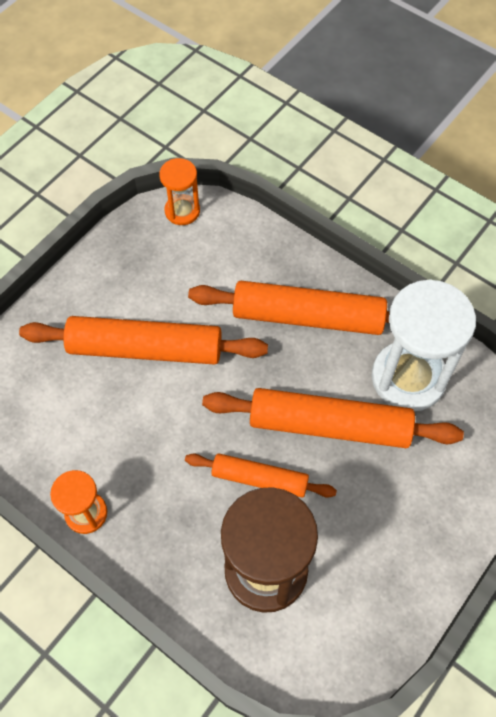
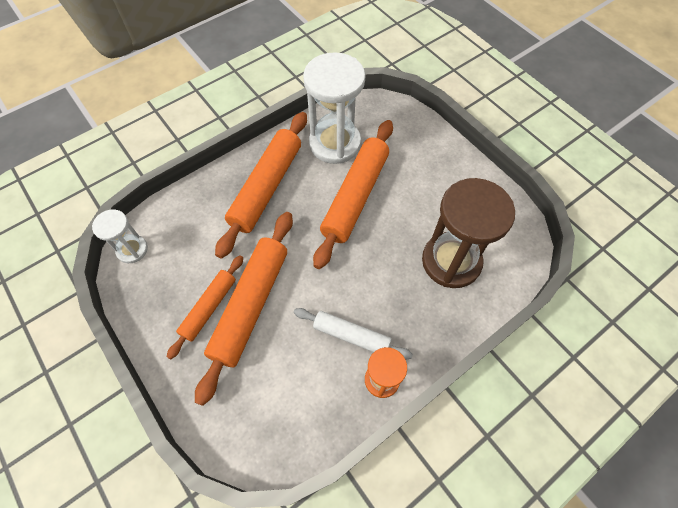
camera: 75 degrees left, 0 degrees up
(133, 467) = (351, 335): none -> white rolling pin
(182, 211) = (132, 250): orange hourglass -> white hourglass
(259, 478) = (383, 249): orange rolling pin -> orange rolling pin (209, 308)

